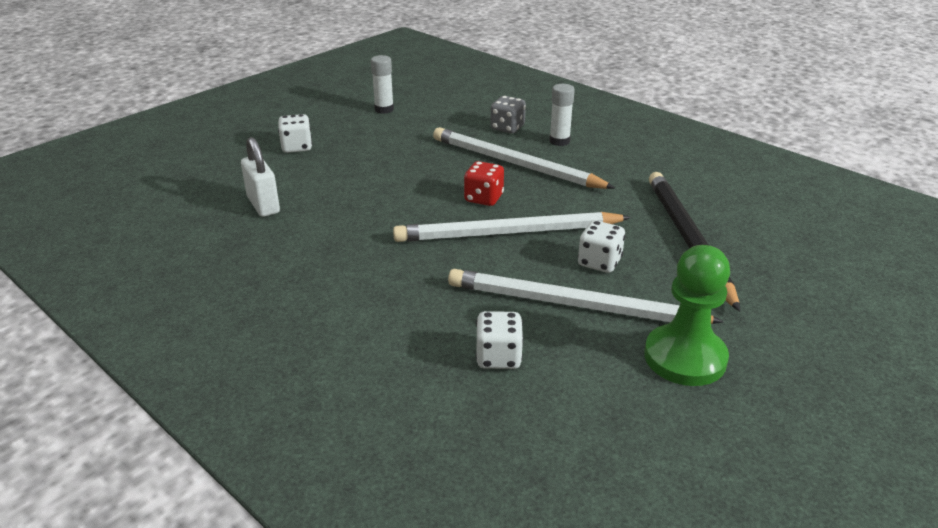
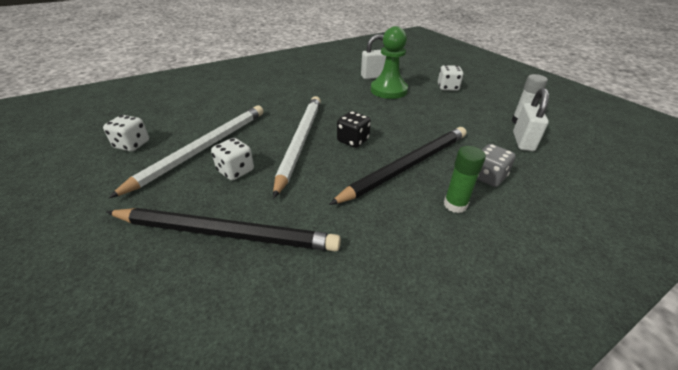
camera: 105 degrees right, 5 degrees up
(430, 111) = (523, 141): none -> white padlock
(483, 198) = (353, 141): red dice -> black dice
(498, 357) = (188, 117): white dice -> white dice (132, 145)
(515, 164) = (407, 166): white pencil -> black pencil
(559, 141) = (455, 205): white glue stick -> green glue stick
(685, 358) = (112, 176): green pawn -> green pawn (388, 90)

